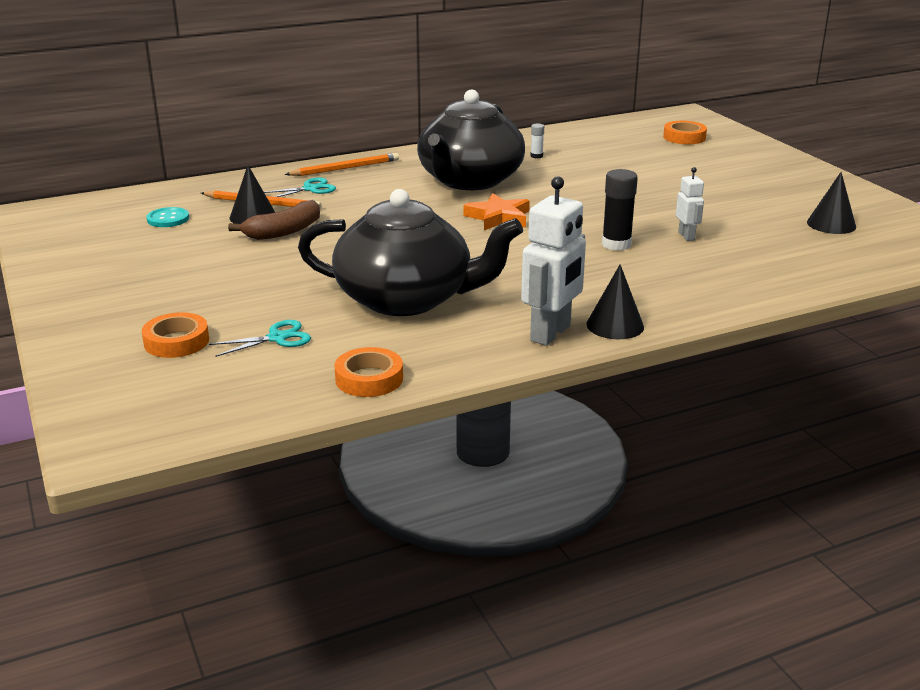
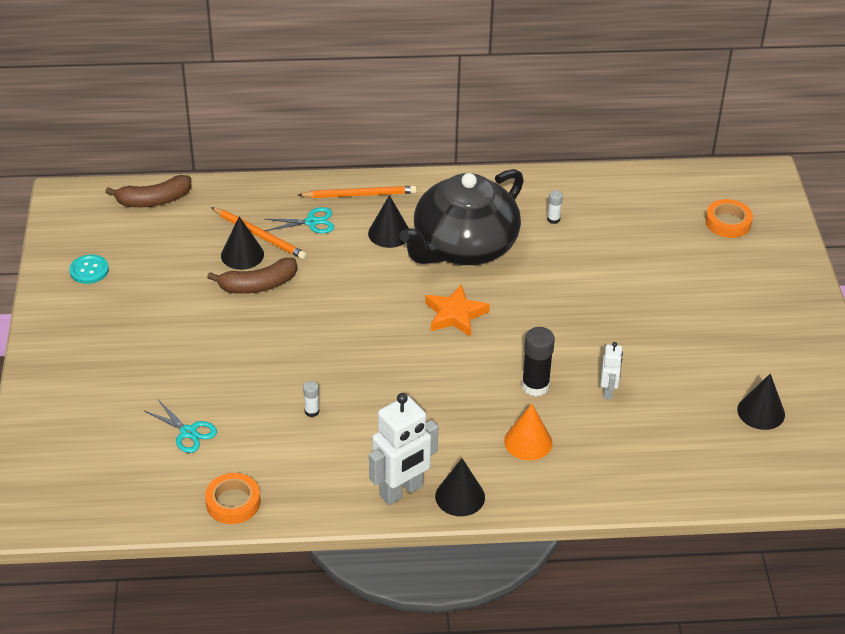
camera: 20 degrees right, 15 degrees up
(135, 200) = (154, 200): none -> brown banana
(168, 219) = (170, 239): turquoise button -> turquoise button (89, 270)
(176, 341) = (113, 414): orange tape -> none
(277, 338) = (188, 432): turquoise scissors -> turquoise scissors turned 45 degrees clockwise
(392, 184) = (389, 233): none -> black cone
(406, 299) = (312, 411): black teapot -> white glue stick
(645, 278) = (528, 442): none -> orange cone

